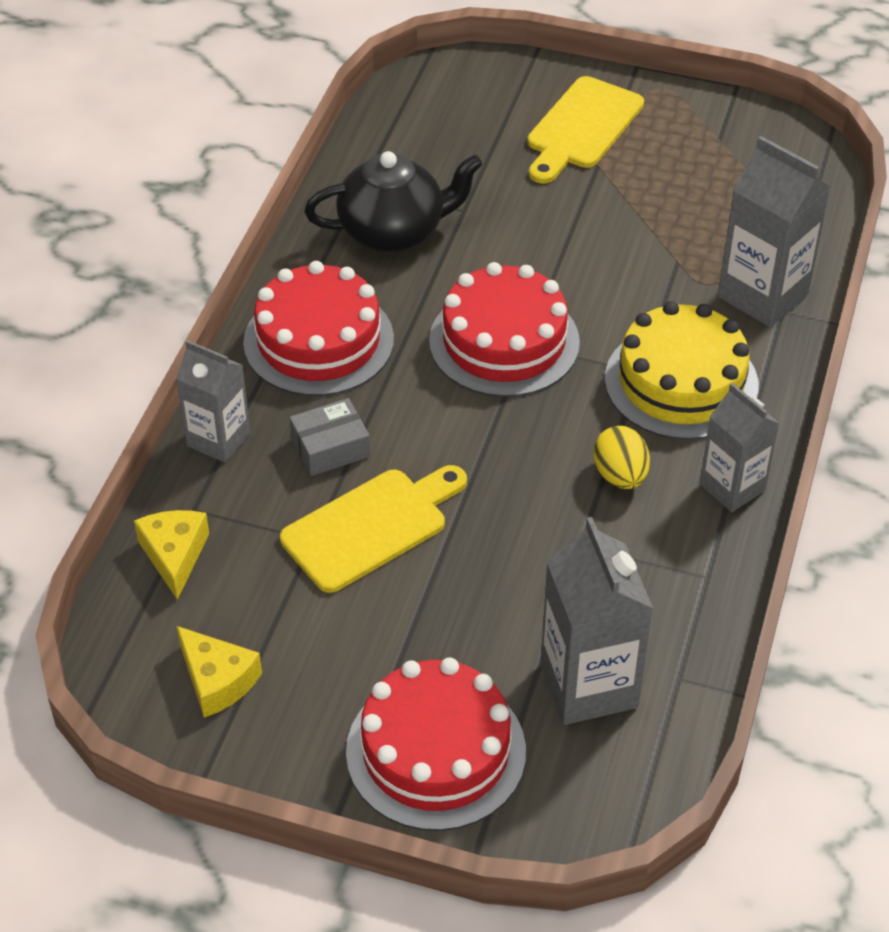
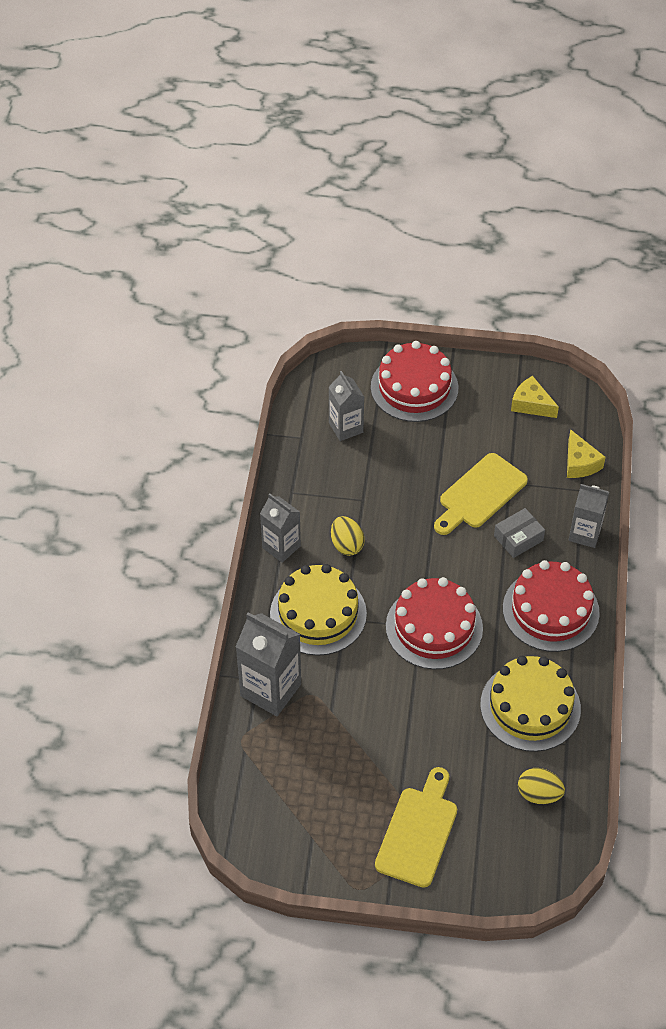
camera: 170 degrees right, 5 degrees up
(394, 232) = (530, 706): black teapot -> yellow cake
(416, 144) = (539, 794): none -> yellow egg
(589, 685) = (346, 427): grey carton -> grey carton, size x0.66

